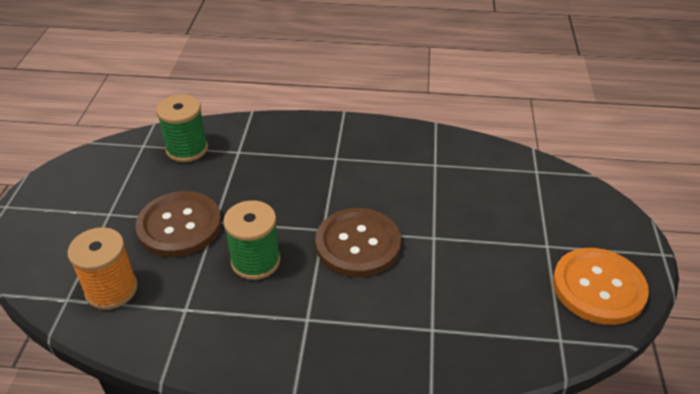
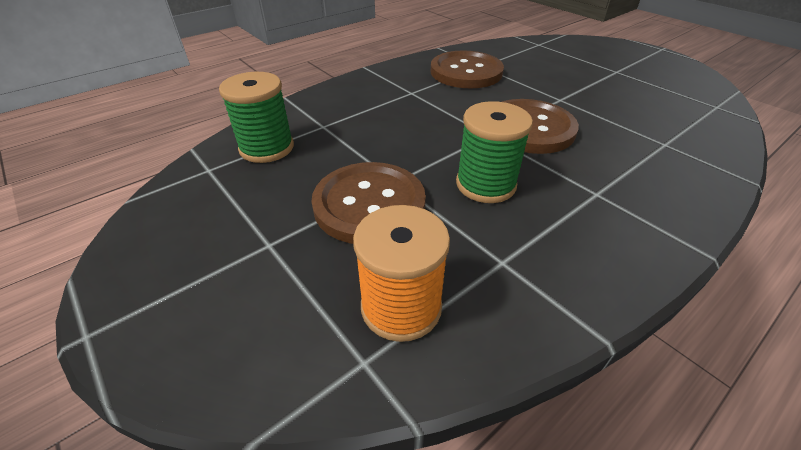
camera: 45 degrees left, 0 degrees up
(409, 163) = (466, 72): none -> brown button
(598, 287) = (675, 75): orange button -> none

